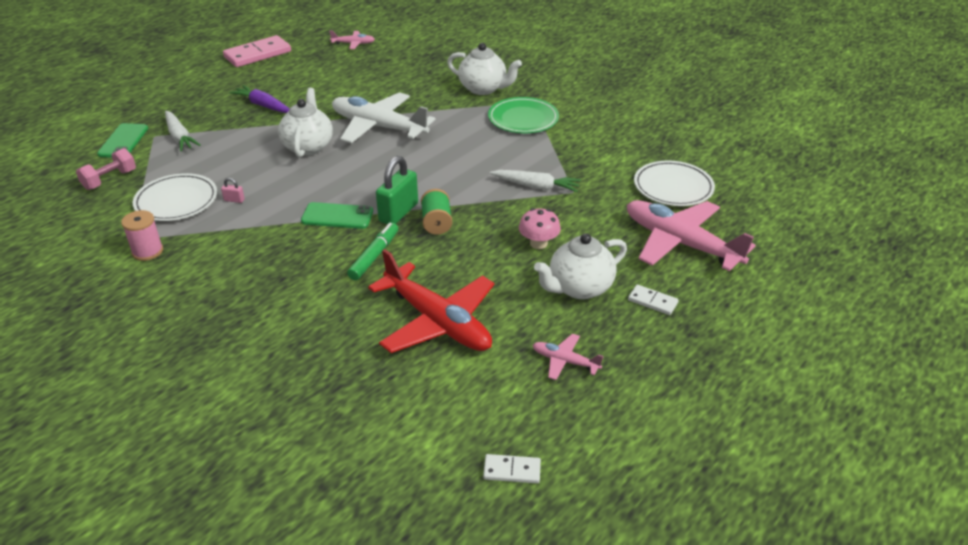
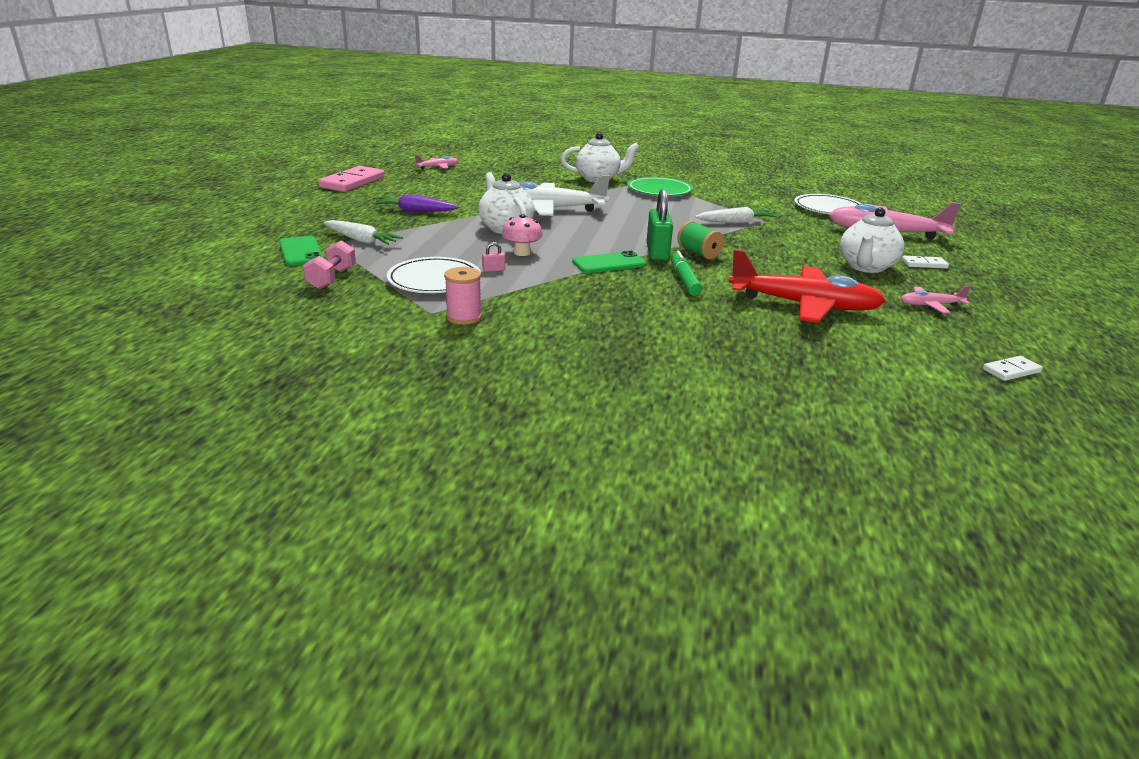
camera: 30 degrees left, 10 degrees down
(538, 243) = (794, 250): pink mushroom -> pink mushroom (522, 253)

